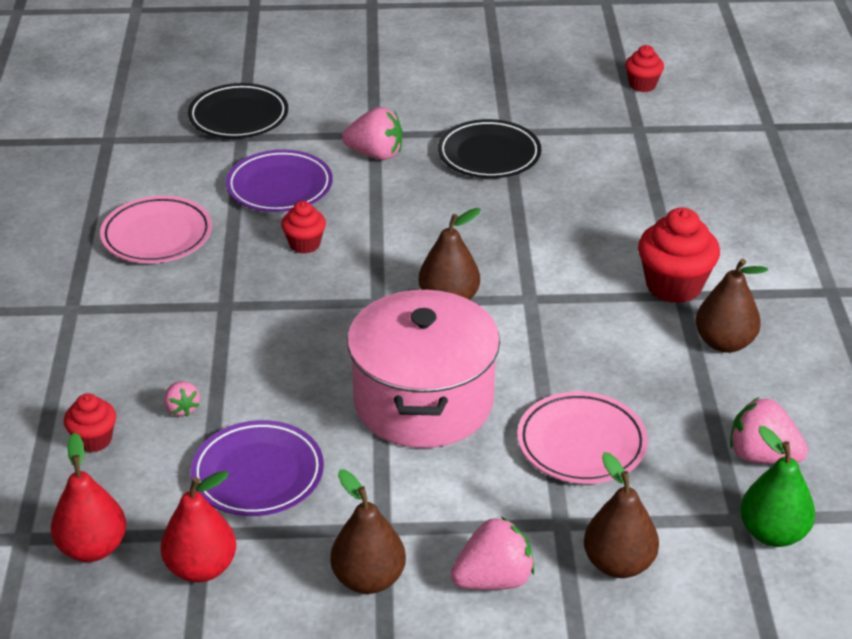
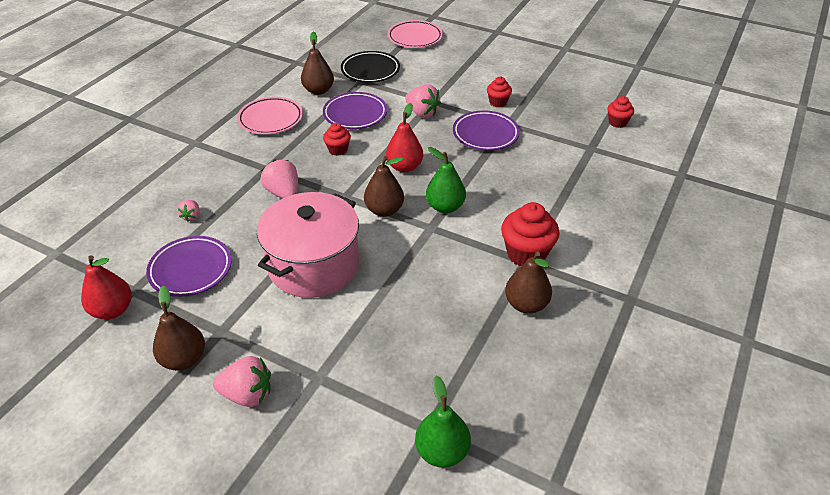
camera: 30 degrees right, 5 degrees up
(93, 548) = (77, 274): red pear -> red pear (404, 167)
(94, 440) = (136, 215): red cupcake -> red cupcake (498, 102)
(489, 155) = (485, 134): black plate -> purple plate
(524, 266) = (445, 207): none -> green pear
(581, 444) = (377, 331): pink plate -> pink plate (415, 37)
(618, 564) = (327, 422): brown pear -> brown pear (318, 90)
(762, 456) = (483, 393): pink strawberry -> pink strawberry (283, 193)

